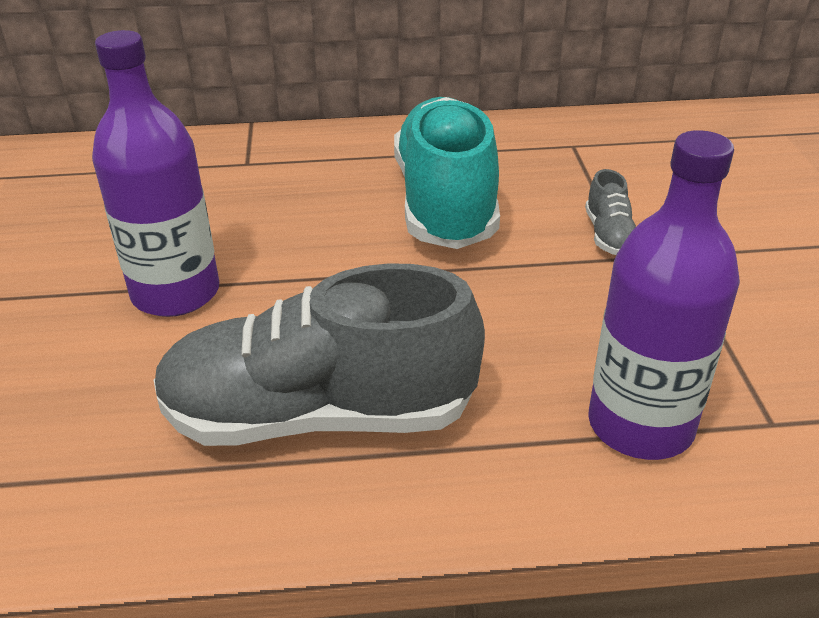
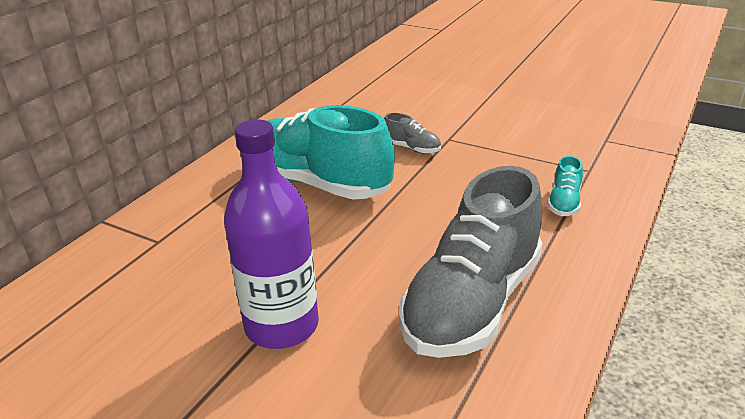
camera: 55 degrees left, 5 degrees down
(640, 425) = (564, 202): purple bottle -> turquoise shoe

